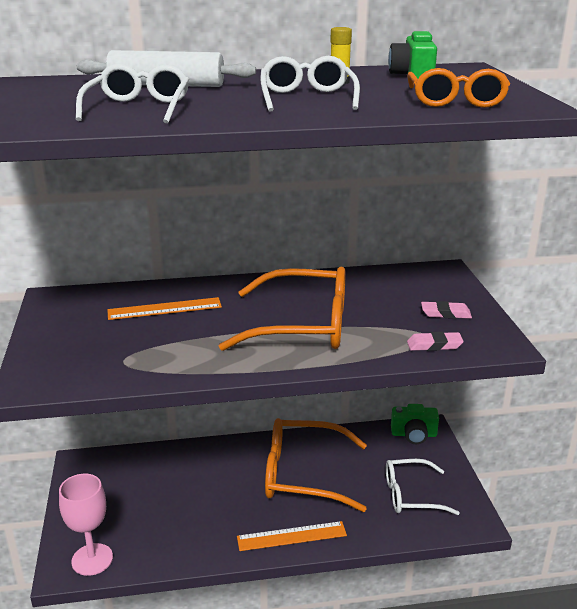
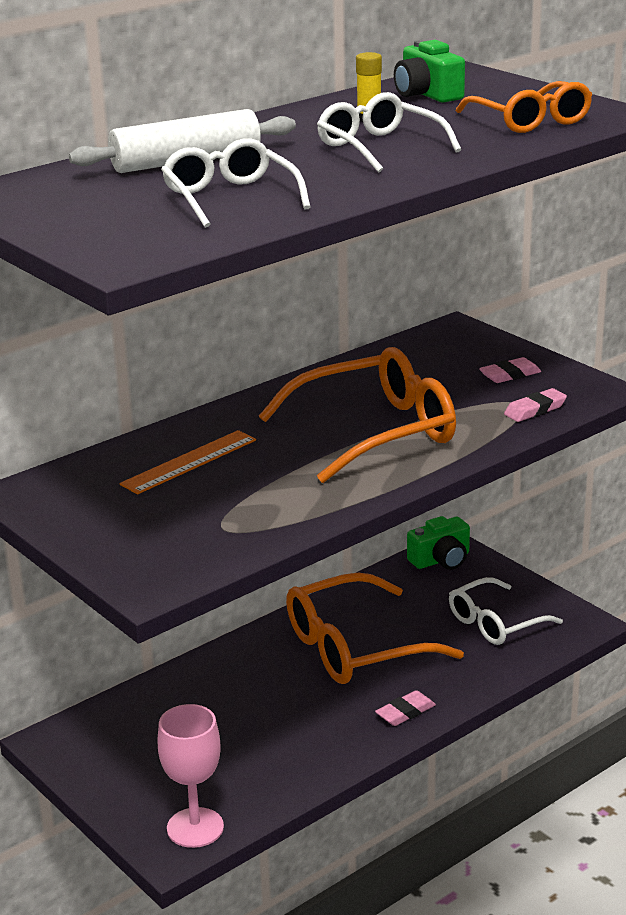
camera: 30 degrees left, 0 degrees up
(291, 536) = (405, 712): orange ruler -> pink eraser

